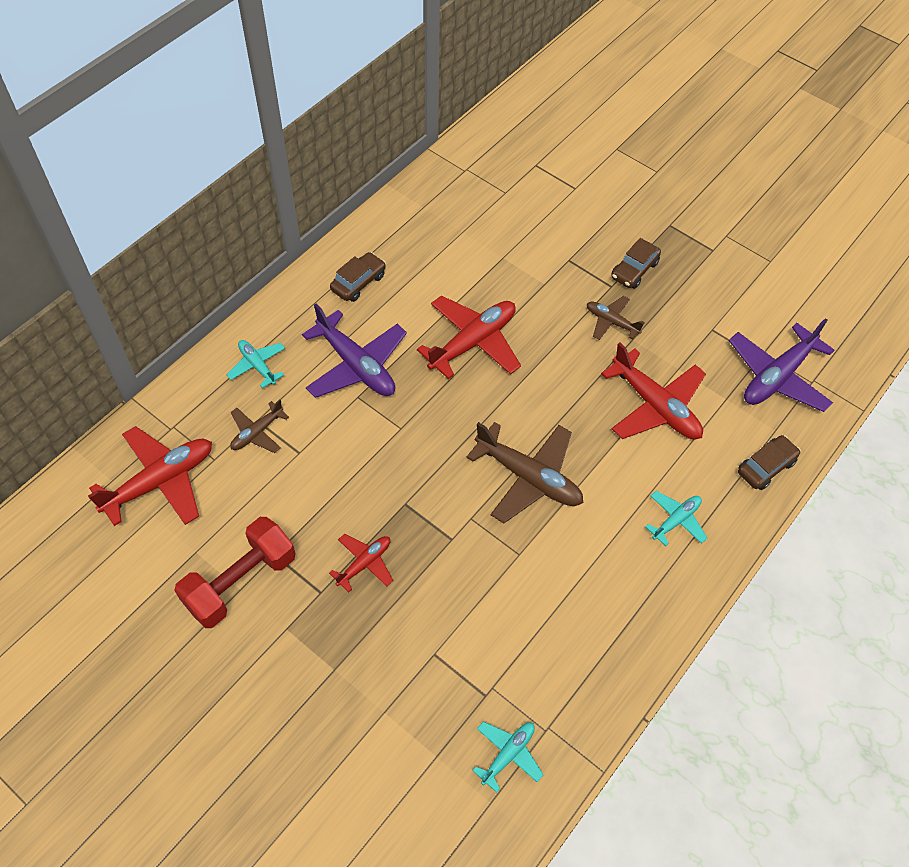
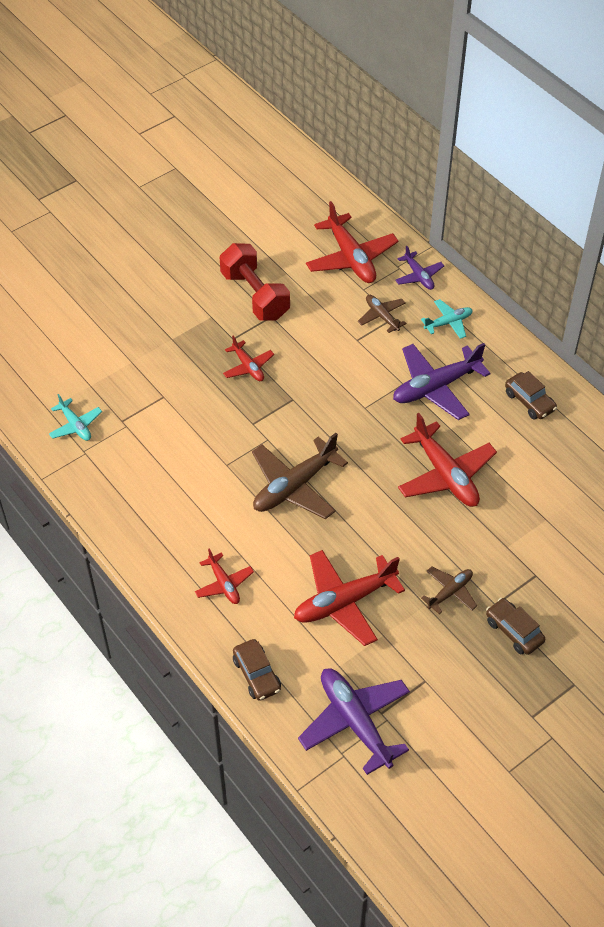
camera: 105 degrees right, 5 degrees down
(185, 404) = (419, 276): none -> purple plane
(676, 520) = (224, 584): turquoise plane -> red plane

